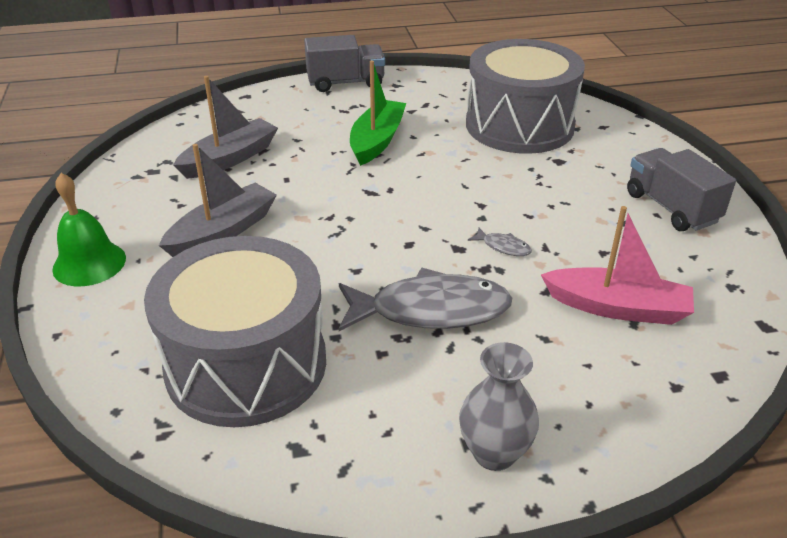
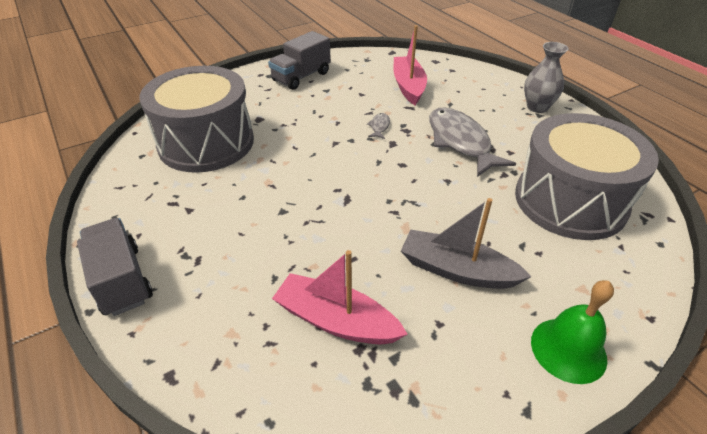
camera: 110 degrees left, 5 degrees up
(230, 159) = (336, 320): grey boat -> pink boat
(377, 141) = (258, 217): green boat -> none

